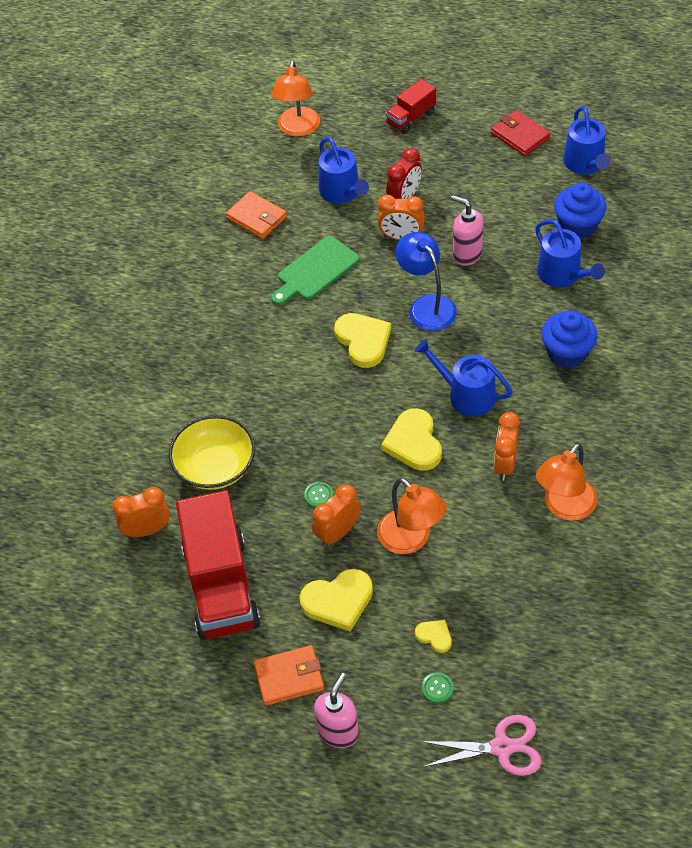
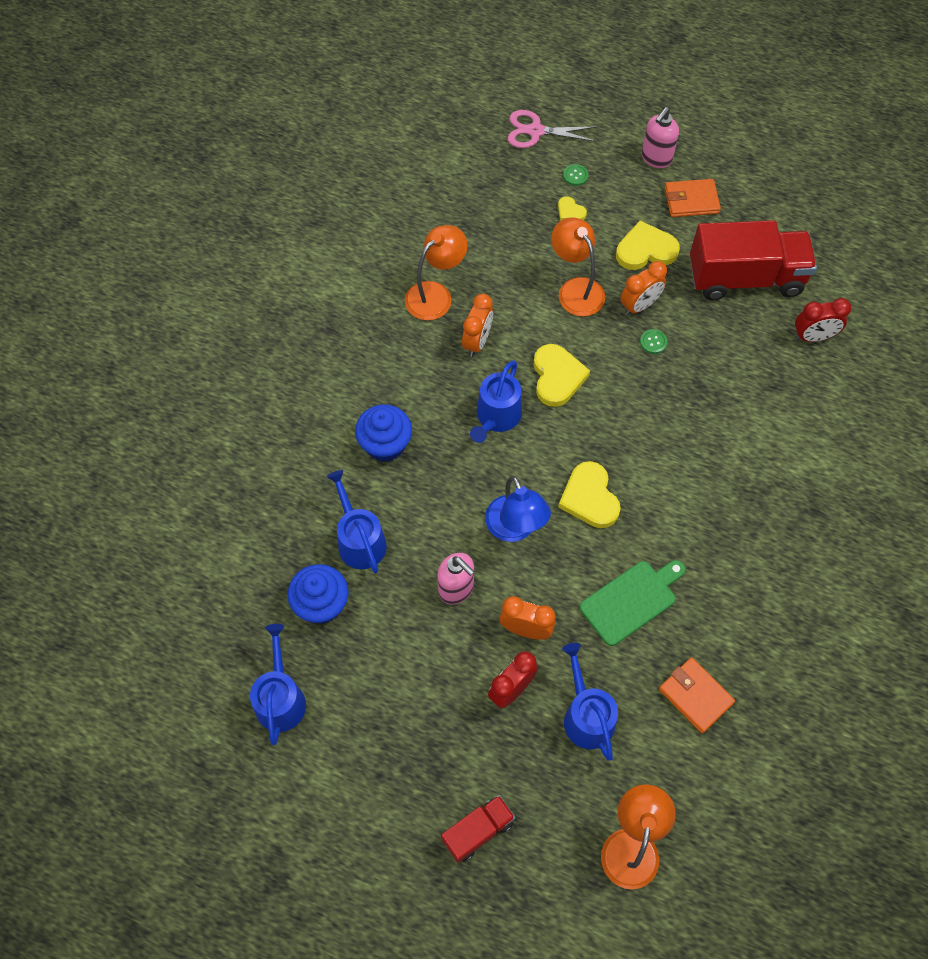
camera: 175 degrees left, 10 degrees up
(147, 530) = (813, 337): orange clock -> red clock
(215, 466) = (749, 386): yellow bowl -> none
(221, 586) = (745, 278): red truck -> red truck turned 90 degrees clockwise
(466, 395) = (496, 417): blue watering can -> blue watering can turned 75 degrees clockwise
(520, 136) = (345, 765): red wallet -> none

